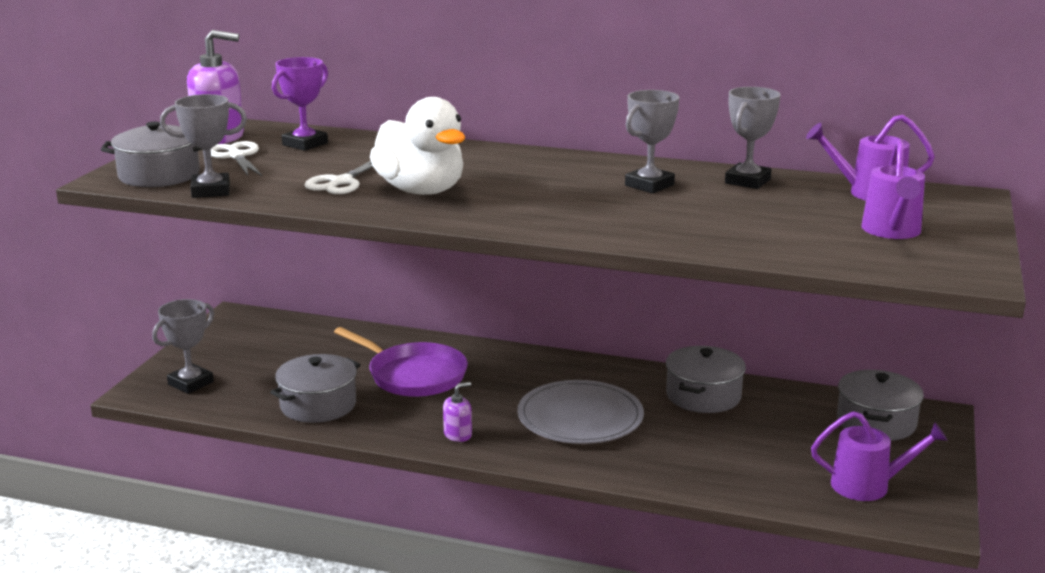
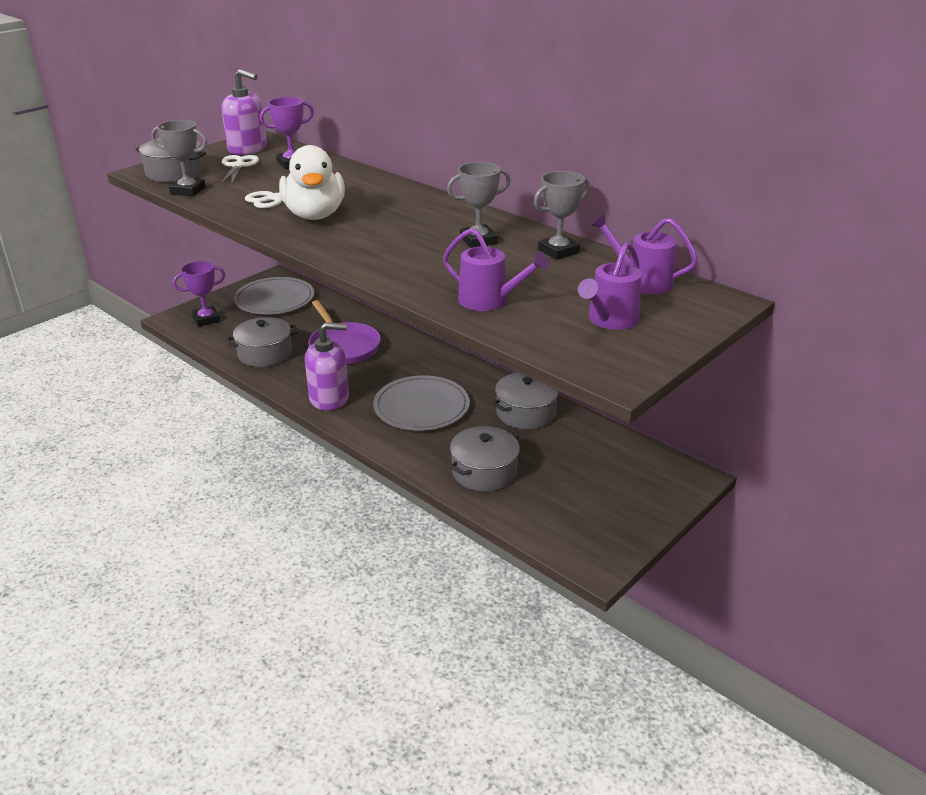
camera: 25 degrees right, 10 degrees up
(191, 383) = (206, 319): grey trophy -> purple trophy
(263, 342) = (274, 299): none -> grey plate
(458, 434) = (329, 398): purple soap dispenser -> purple soap dispenser, size x2.05
(868, 485) = (577, 519): purple watering can -> purple watering can (489, 301)
(876, 422) = (637, 470): grey pot -> grey pot (484, 472)

